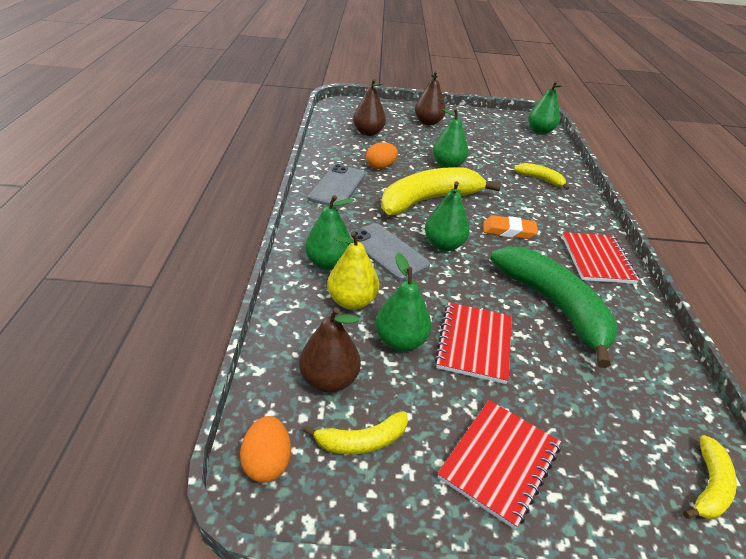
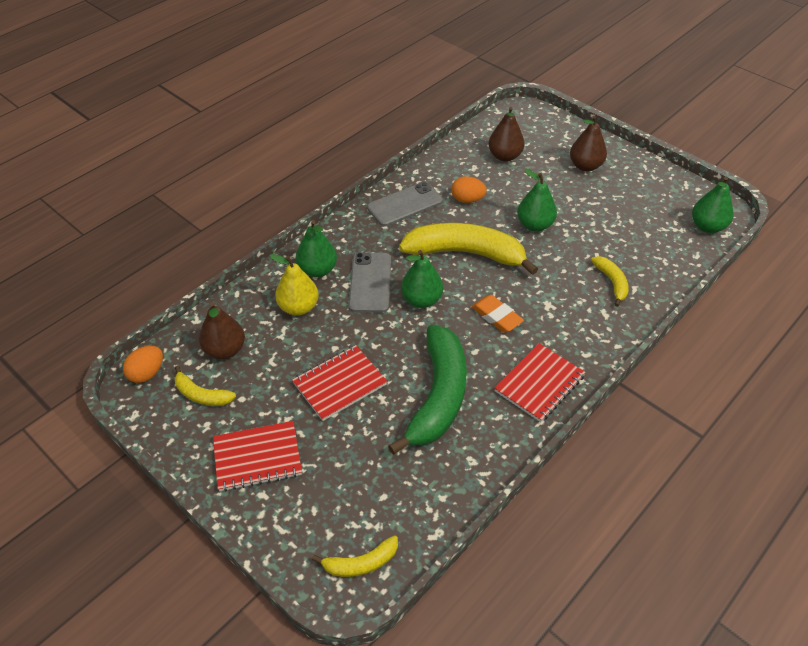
camera: 45 degrees right, 10 degrees up
(400, 341) = (295, 352): green pear -> none

